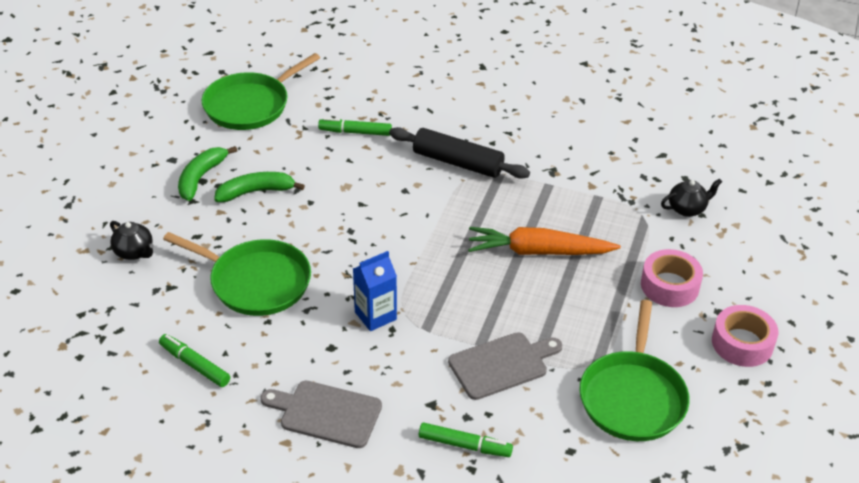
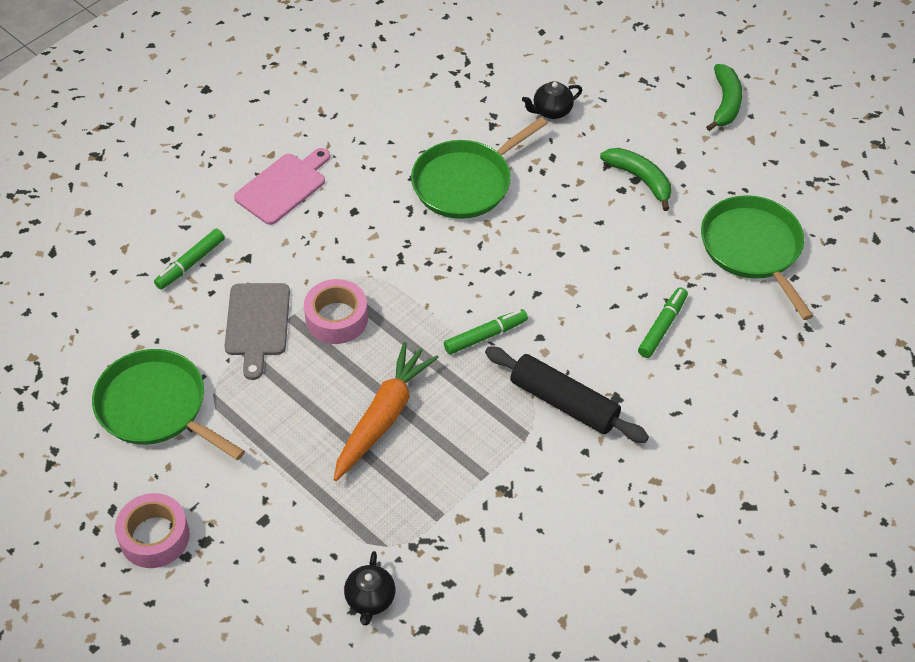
camera: 115 degrees right, 10 degrees up
(195, 365) = (388, 120): green marker -> green marker (485, 336)
(256, 192) = (597, 215): green banana -> green banana (725, 103)
(326, 413) = (283, 187): grey cutting board -> pink cutting board
(375, 316) = (373, 253): blue carton -> none
(457, 162) = (564, 402): black rolling pin -> black rolling pin turned 75 degrees clockwise
(669, 286) = (267, 513): pink tape -> pink tape (336, 318)

